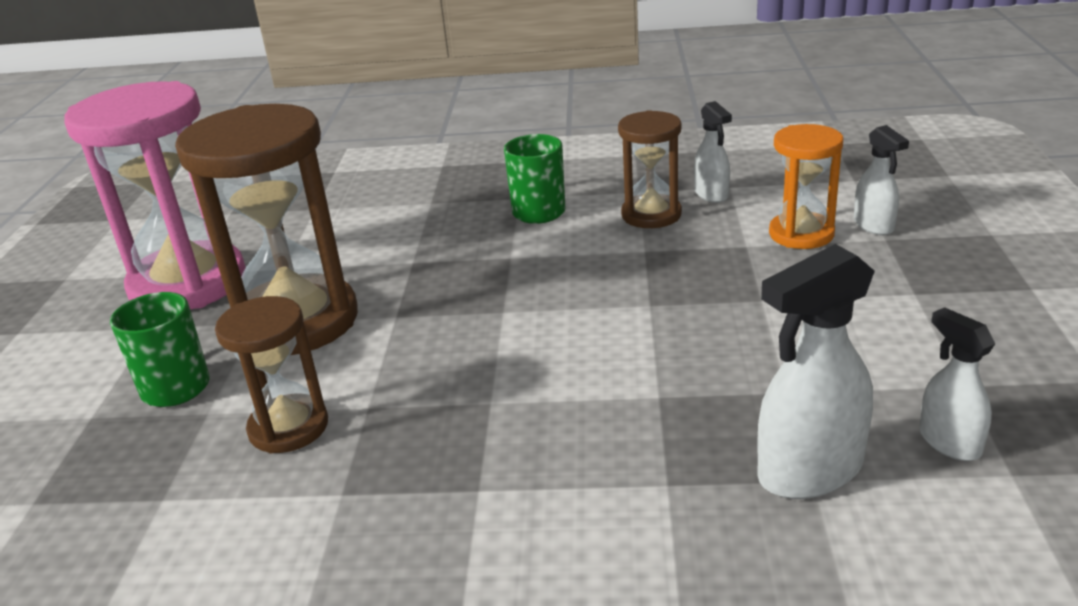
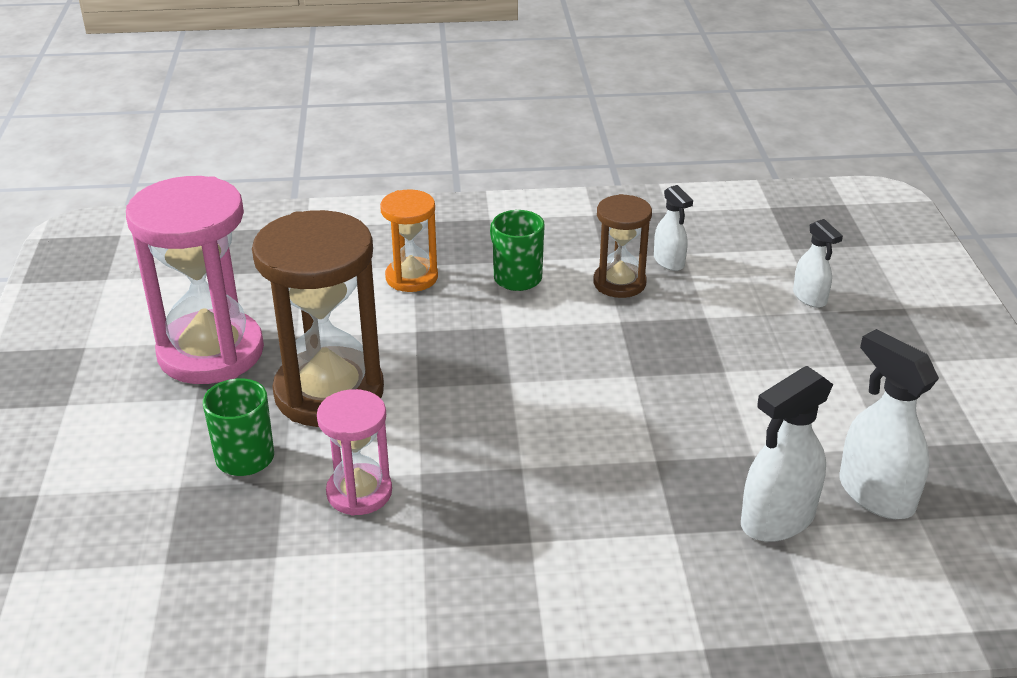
camera: 10 degrees left, 5 degrees up
(288, 427) = (359, 492): brown hourglass -> pink hourglass
(801, 234) = (750, 305): orange hourglass -> orange hourglass (411, 277)
(949, 442) = (875, 494): white spray bottle -> white spray bottle, size x1.70

